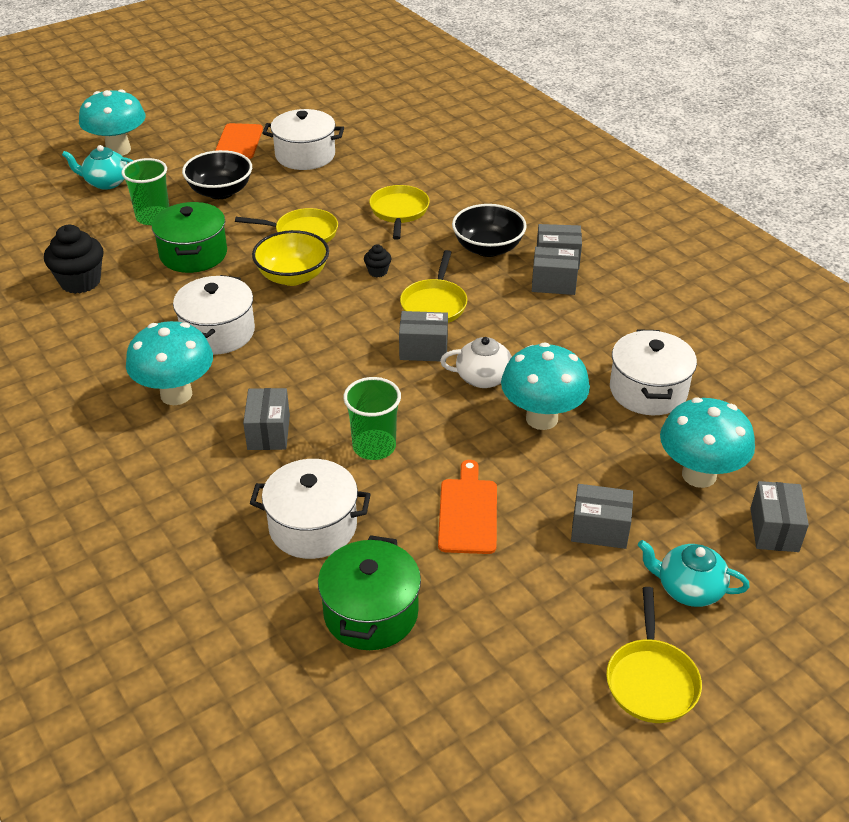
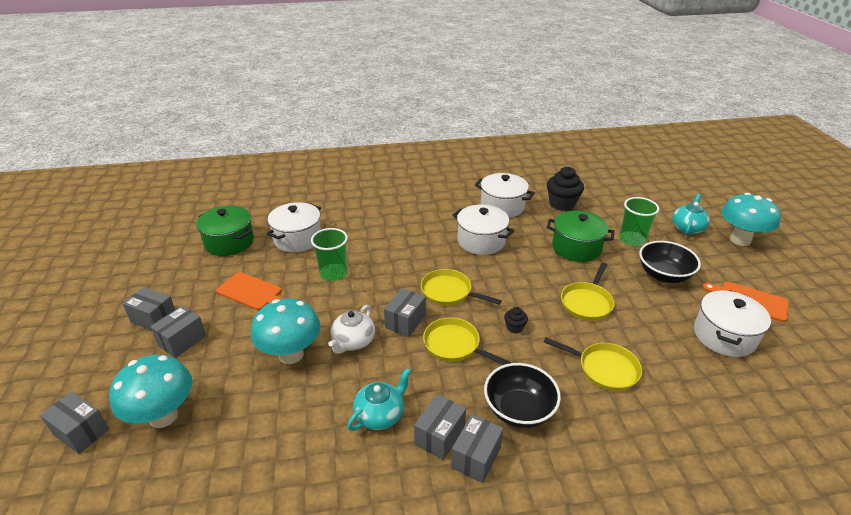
camera: 115 degrees right, 5 degrees down
(176, 394) = (433, 218): turquoise mushroom -> none
(268, 432) = (378, 240): grey box -> grey box (154, 319)
(293, 276) = (528, 284): yellow bowl -> none
(648, 390) = (263, 433): white pot -> white pot (502, 206)
(651, 680) = (84, 317): yellow pan -> yellow pan (449, 292)
(688, 589) = (104, 360): turquoise teapot -> turquoise teapot (380, 415)

